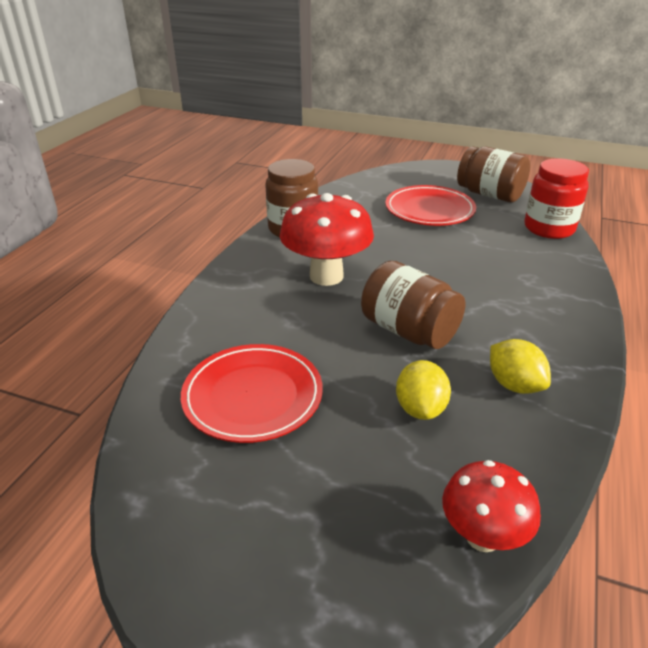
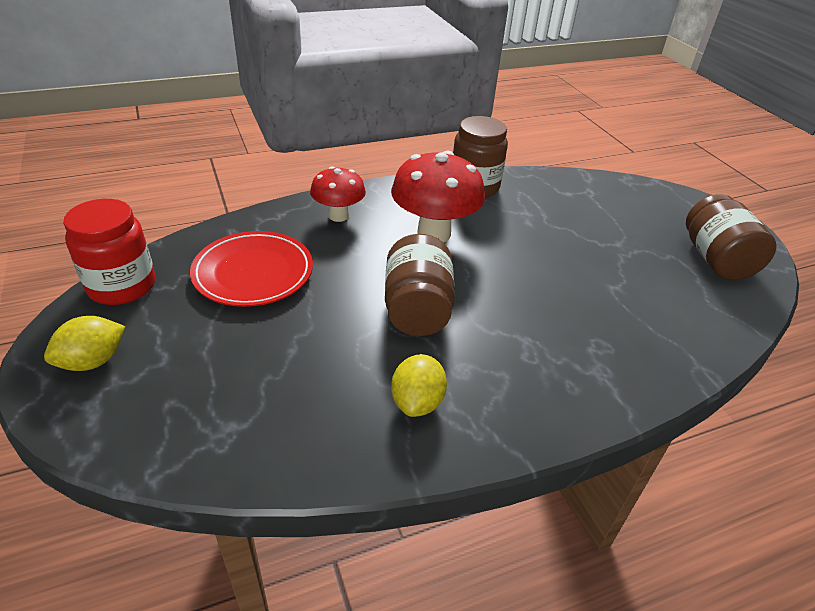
camera: 45 degrees right, 5 degrees up
(420, 408) = (326, 359): yellow lemon -> yellow lemon (93, 361)
(429, 210) = (621, 237): red plate -> none
(482, 536) = (214, 455): red mushroom -> red mushroom (338, 216)
(549, 228) = (718, 325): red jar -> red jar (122, 286)

